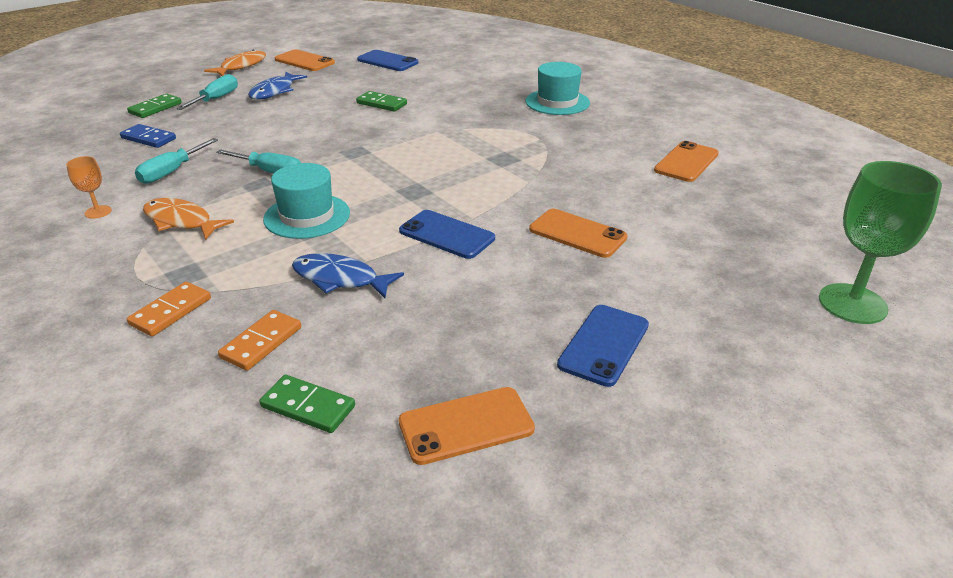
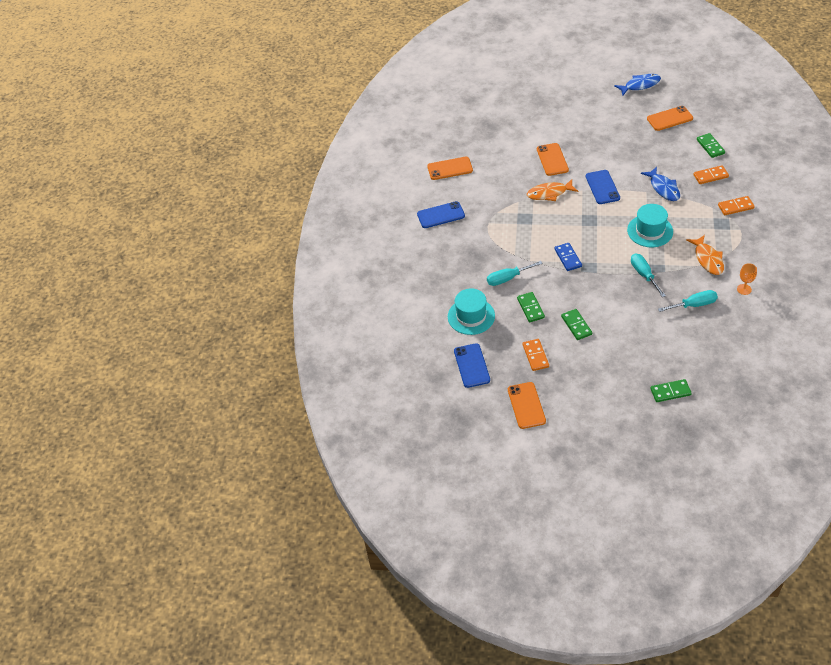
camera: 130 degrees left, 15 degrees up
(148, 138) = (691, 351): blue domino -> blue domino (568, 258)
(216, 99) = (625, 380): turquoise screwdriver -> turquoise screwdriver (507, 278)
(241, 66) = (576, 427): orange fish -> orange fish (549, 193)
(275, 91) = (581, 367): blue fish -> blue fish (640, 85)
(313, 110) = (576, 325): none -> green domino
(332, 83) = (535, 356): none -> orange domino
(466, 425) = (669, 118): orange phone -> orange phone turned 45 degrees counterclockwise
(557, 102) = (436, 248): turquoise hat -> turquoise hat (471, 316)
(604, 345) = (602, 118): blue phone -> blue phone (441, 215)
(852, 304) = (507, 88): green goblet -> none

